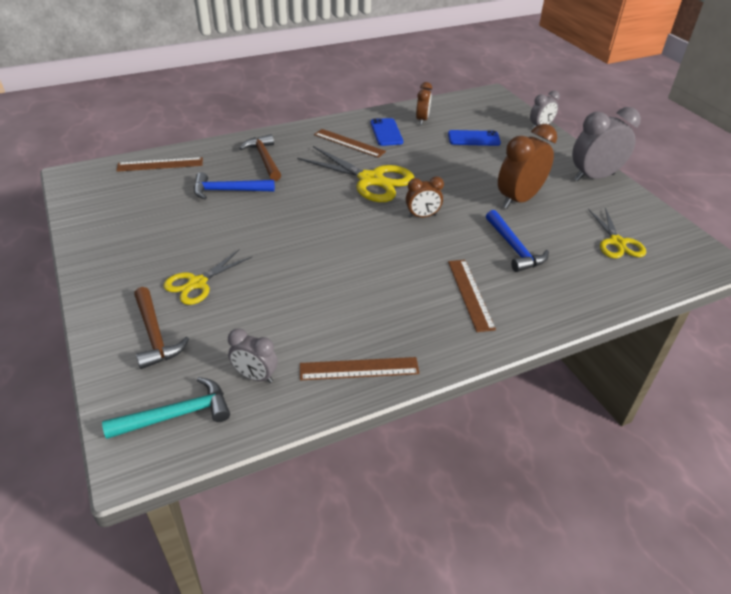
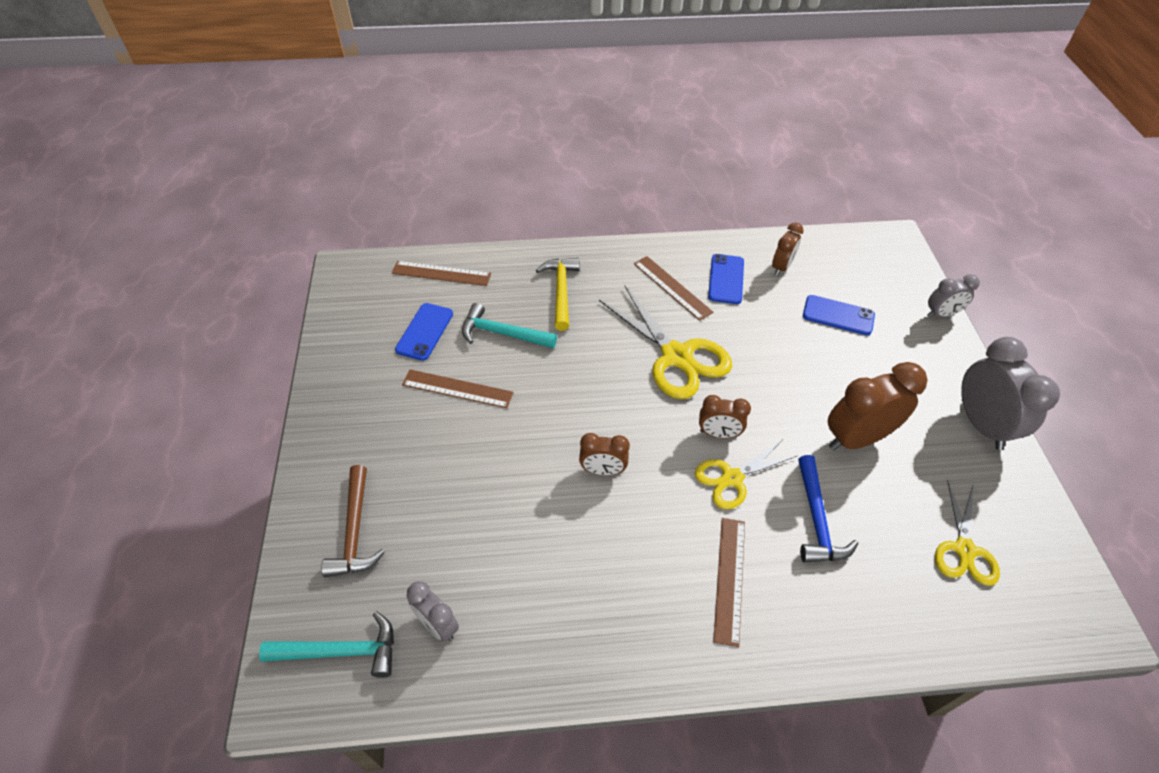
camera: 20 degrees right, 10 degrees up
(161, 201) = (424, 331): none -> blue phone
(197, 283) = (422, 468): yellow scissors -> yellow scissors (732, 478)
(228, 191) = (503, 333): blue hammer -> turquoise hammer
(264, 159) = (561, 291): brown hammer -> yellow hammer
(346, 254) = (602, 470): none -> brown clock
(359, 369) = (553, 653): brown ruler -> brown ruler (457, 389)
(594, 177) = (981, 424): grey clock -> grey clock turned 75 degrees clockwise

